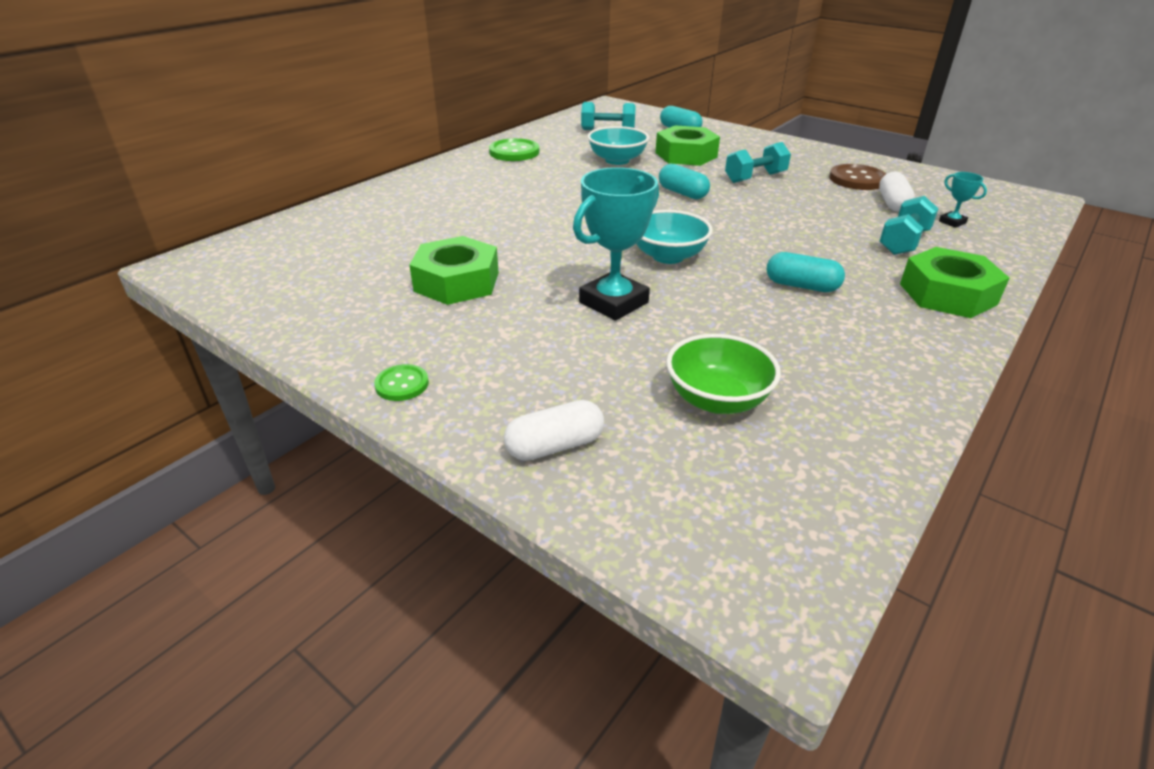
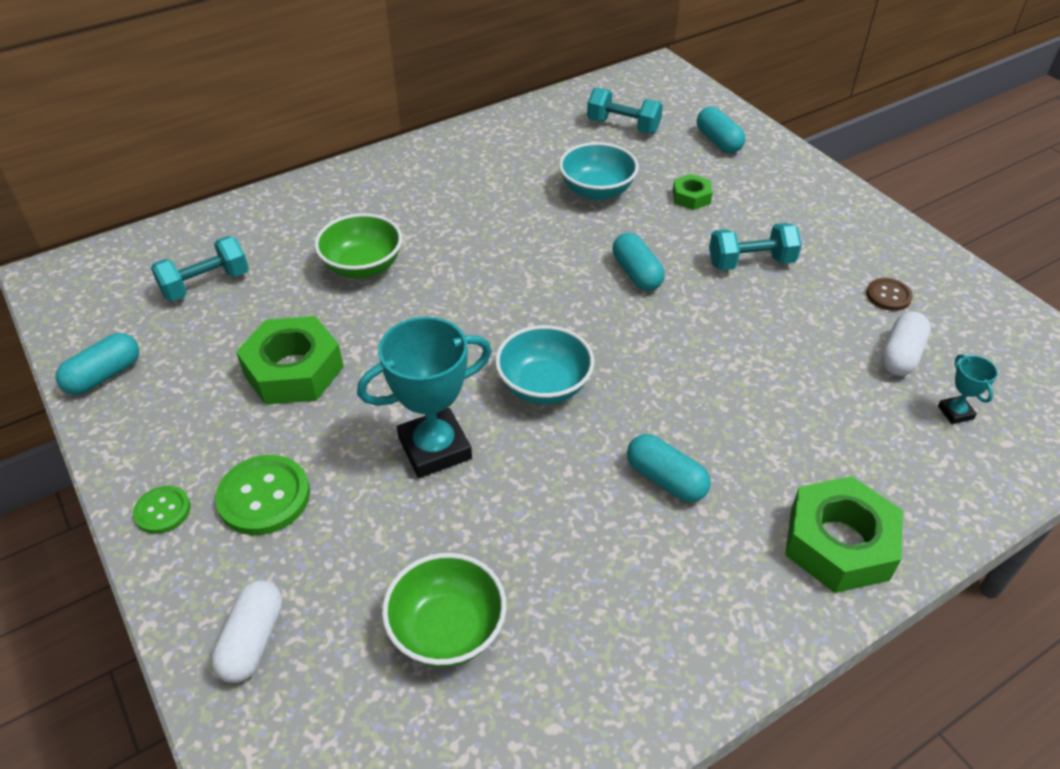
camera: 20 degrees right, 10 degrees up
(279, 314) = (104, 375): none -> turquoise capsule
(469, 219) = (363, 266): none -> green bowl
(514, 152) = (482, 150): green button -> green button (264, 497)
(555, 446) = (252, 640): white capsule -> white capsule turned 75 degrees counterclockwise
(686, 155) = (691, 197): green nut -> green nut, size x0.51
(857, 179) = (888, 296): brown button -> brown button, size x0.59
(903, 242) = (856, 434): turquoise dumbbell -> turquoise dumbbell (206, 284)

